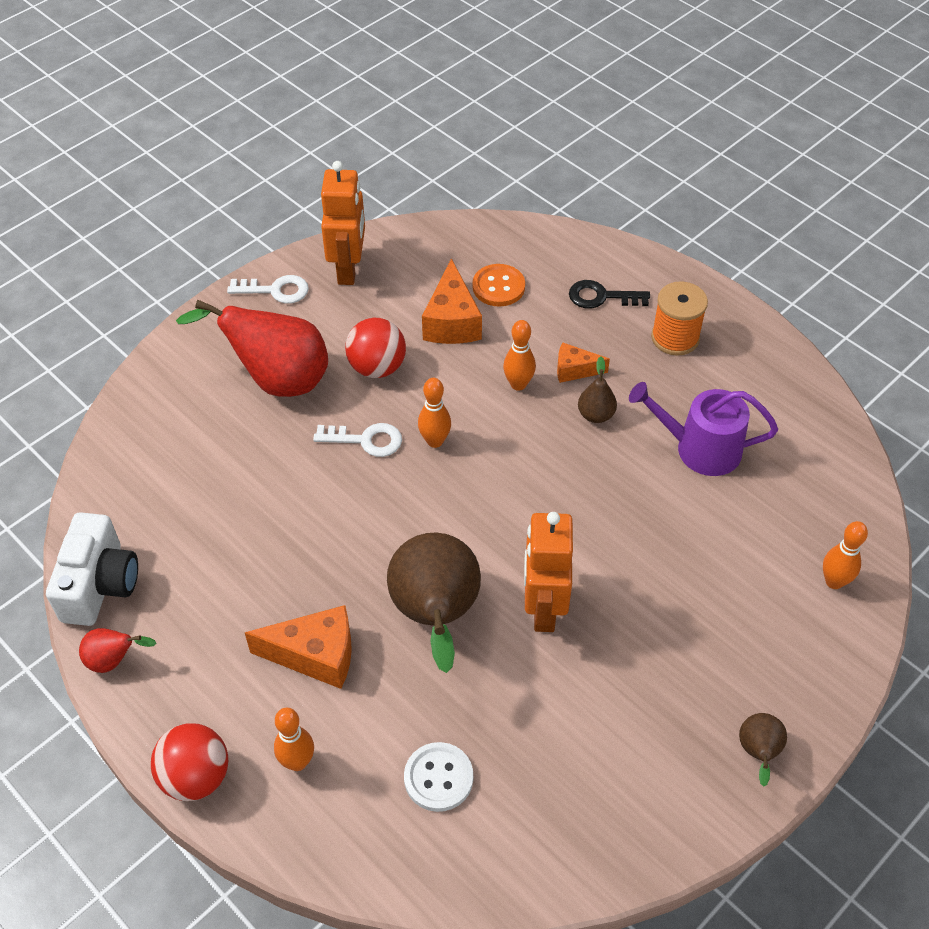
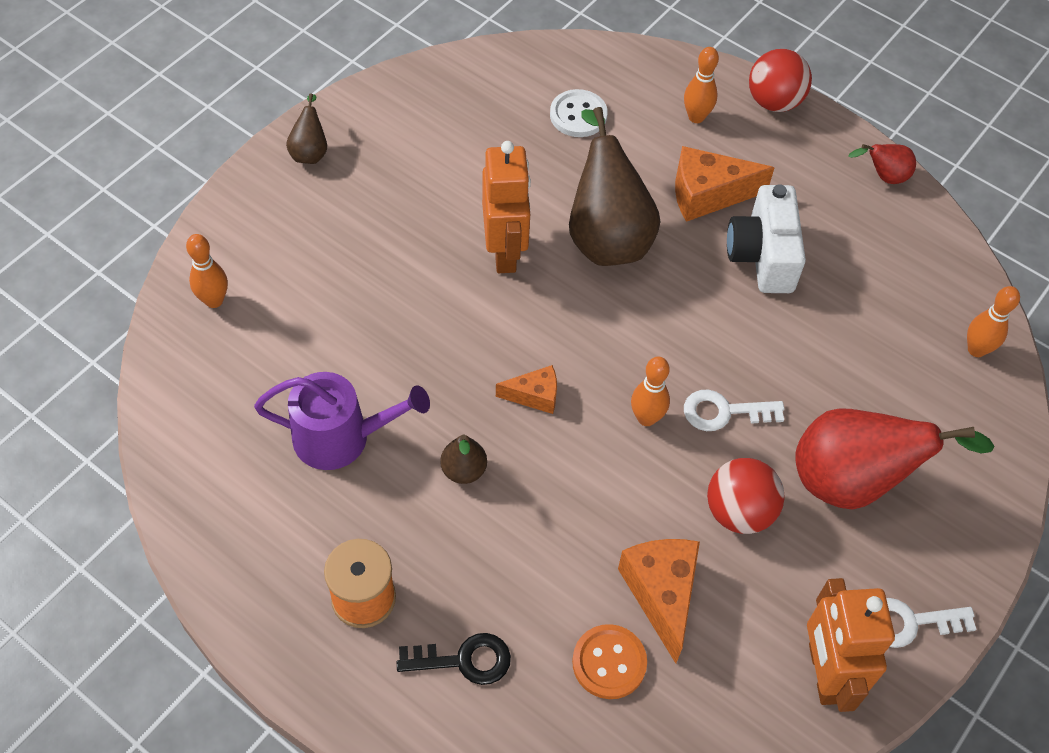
camera: 170 degrees right, 5 degrees up
(100, 585) = (931, 237): white camera -> white camera (762, 256)
(518, 384) = (561, 504): orange bowling pin -> orange bowling pin (976, 349)
(574, 370) = (493, 533): orange cheese -> orange cheese (534, 396)

